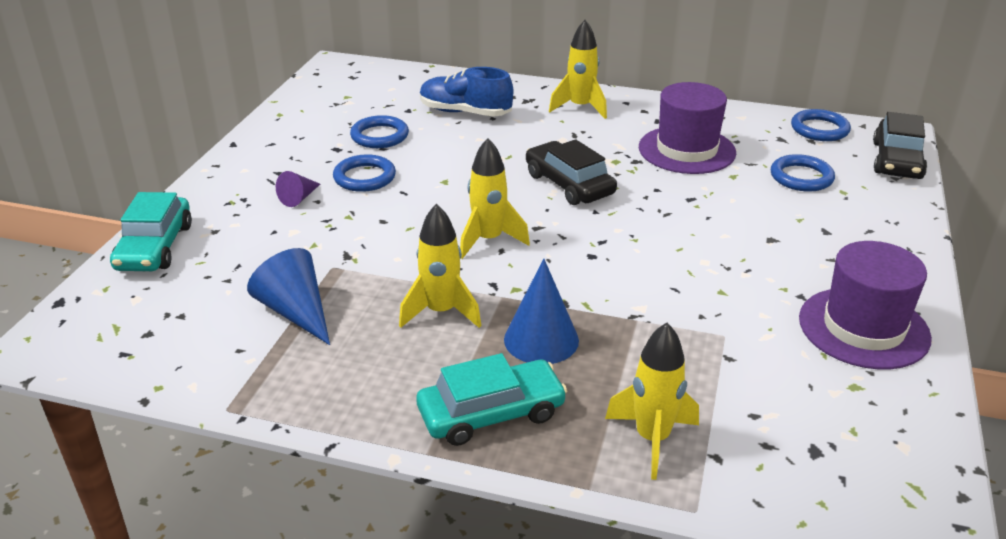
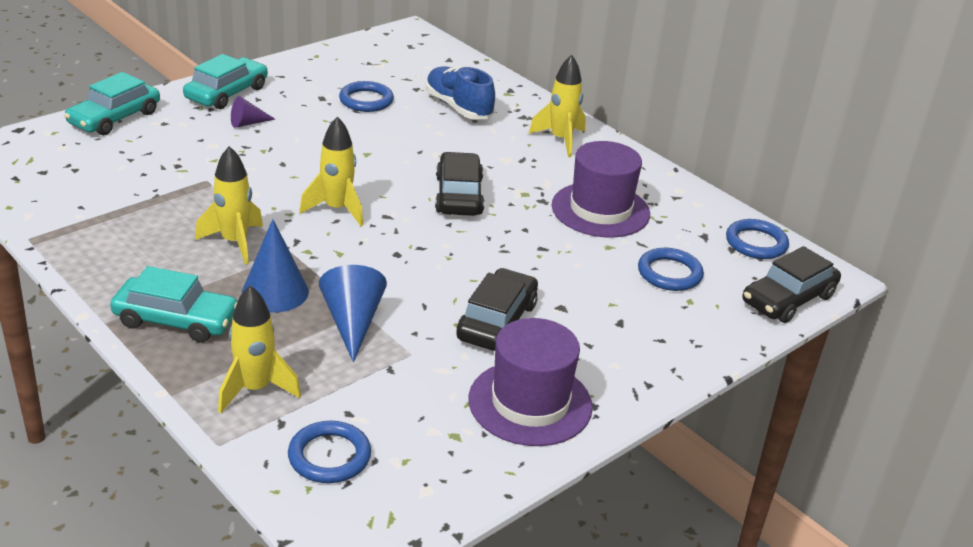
camera: 30 degrees right, 0 degrees up
(240, 178) = (227, 93): none -> turquoise car
(296, 312) = (144, 199): blue cone -> blue cone (352, 322)
(364, 177) = (312, 127): blue ring -> blue ring (329, 456)
(746, 274) = (497, 321): none -> black car

